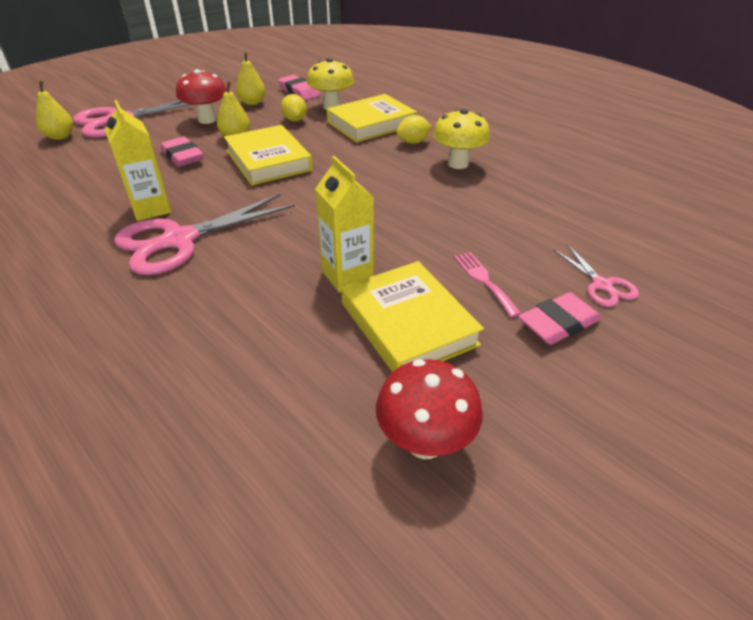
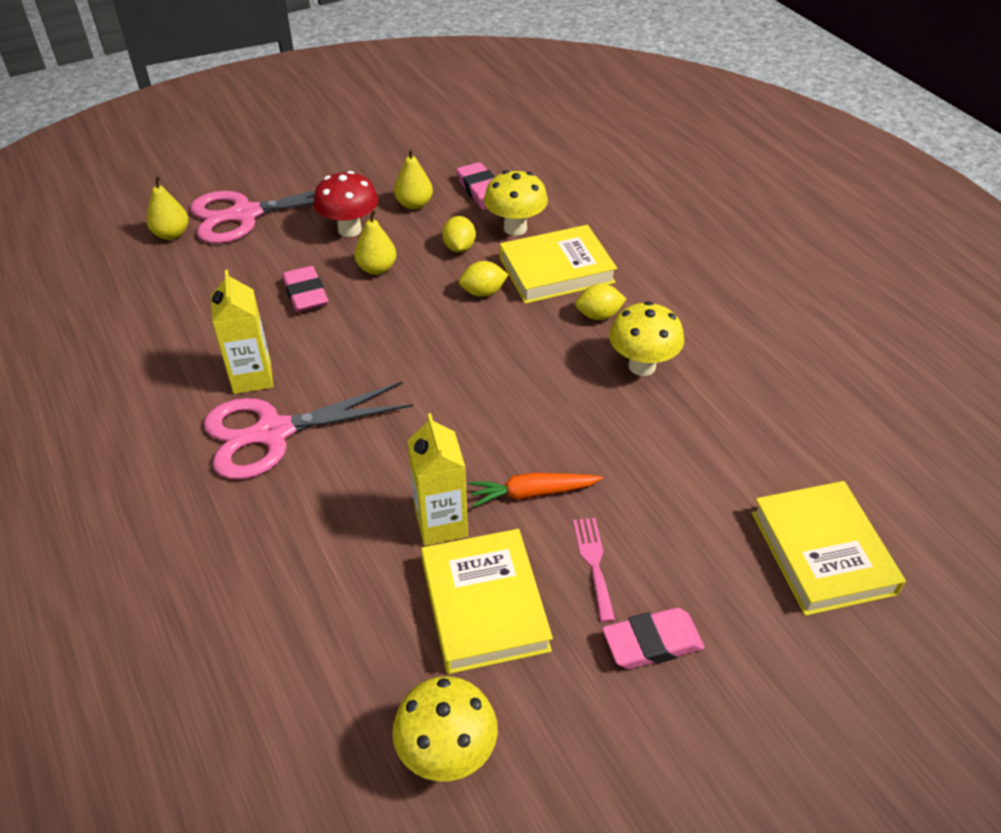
camera: 15 degrees right, 5 degrees up
(268, 160) = (405, 318): yellow book -> yellow book (822, 552)
(322, 140) = (483, 292): none -> yellow lemon
(413, 245) = (532, 493): none -> orange carrot
(425, 442) = (447, 753): red mushroom -> yellow mushroom
(602, 285) = (732, 600): pink scissors -> none

